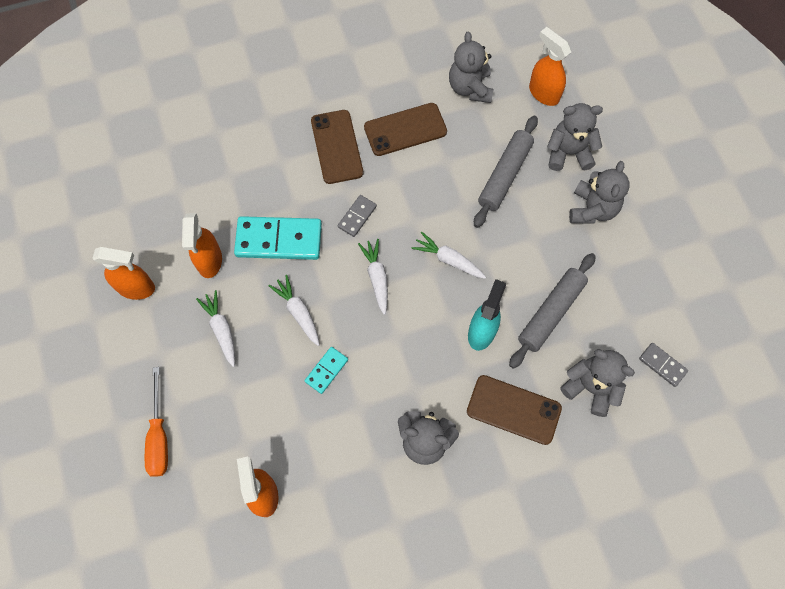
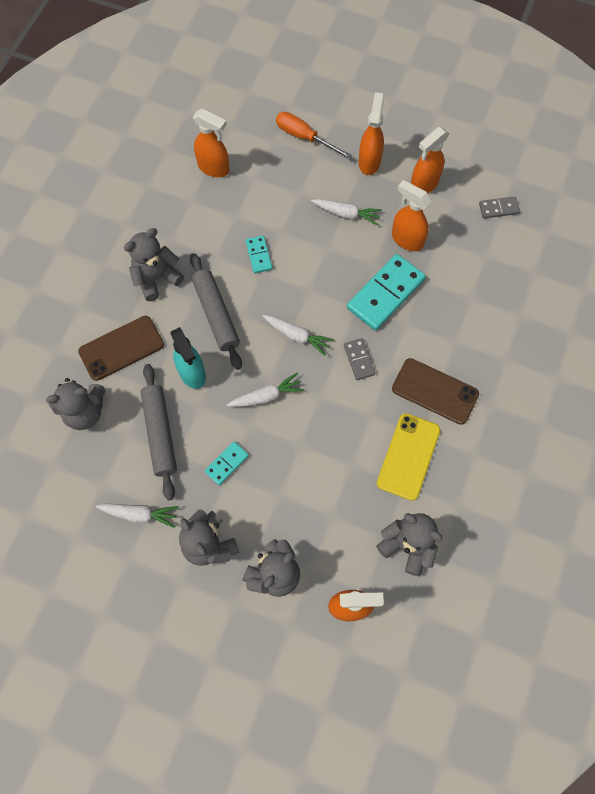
camera: 130 degrees right, 0 degrees up
(144, 353) = (369, 161): none -> orange spray bottle
(298, 312) = (316, 267): white carrot -> white carrot (140, 514)
(405, 129) = (408, 456): brown phone -> yellow phone
(504, 175) = (299, 500): grey rolling pin -> grey rolling pin (216, 314)
(526, 245) = (227, 464): none -> turquoise domino
(662, 365) = (49, 477): grey domino -> grey domino (498, 209)

